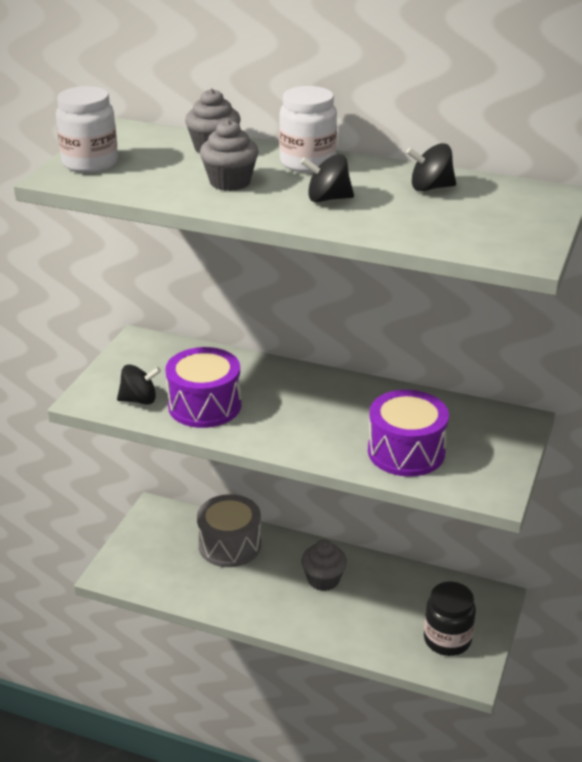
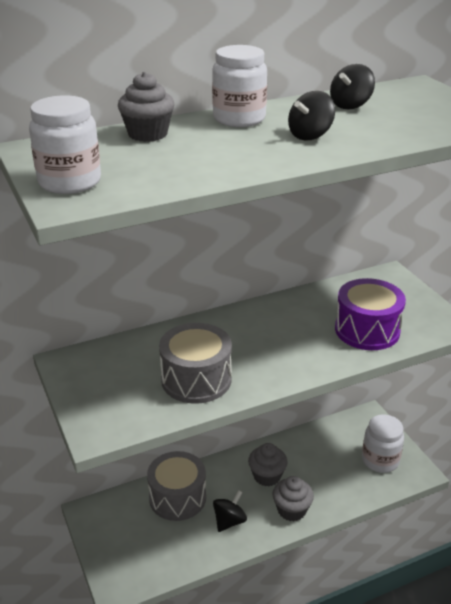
camera: 45 degrees left, 0 degrees up
(139, 400) = (141, 406): black spinning top -> black spinning top (229, 521)
(204, 405) = (196, 379): purple drum -> grey drum
(230, 182) = (218, 151): grey cupcake -> grey cupcake (291, 510)
(447, 639) = (380, 460): black jar -> white jar

